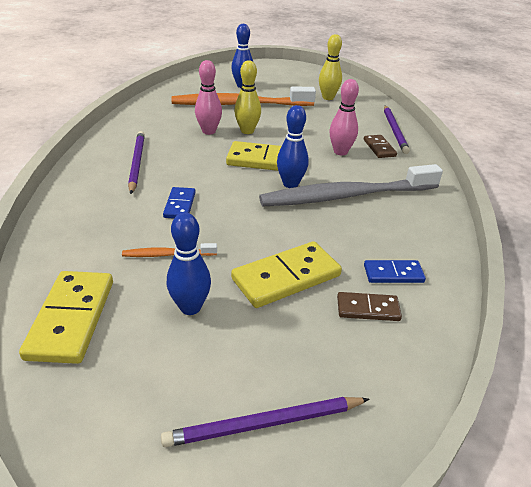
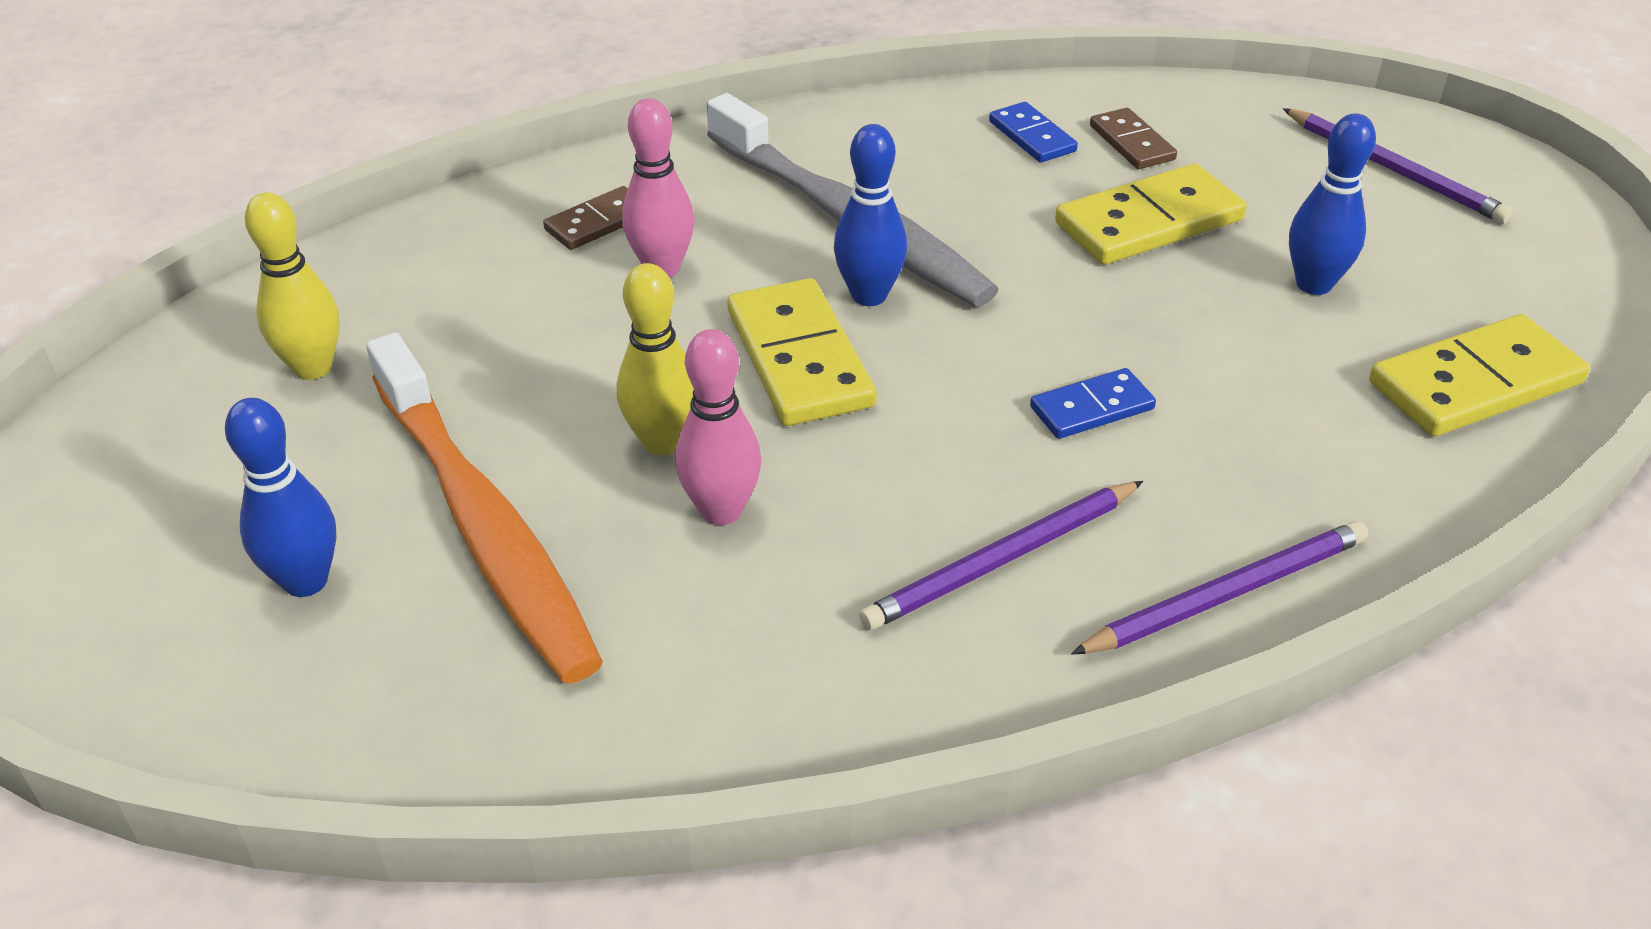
camera: 115 degrees left, 5 degrees up
(167, 254) = (1240, 356): orange toothbrush -> none
(286, 277) = (1149, 222): yellow domino -> yellow domino turned 60 degrees counterclockwise
(394, 130) = (480, 219): purple pencil -> purple pencil (1225, 594)

